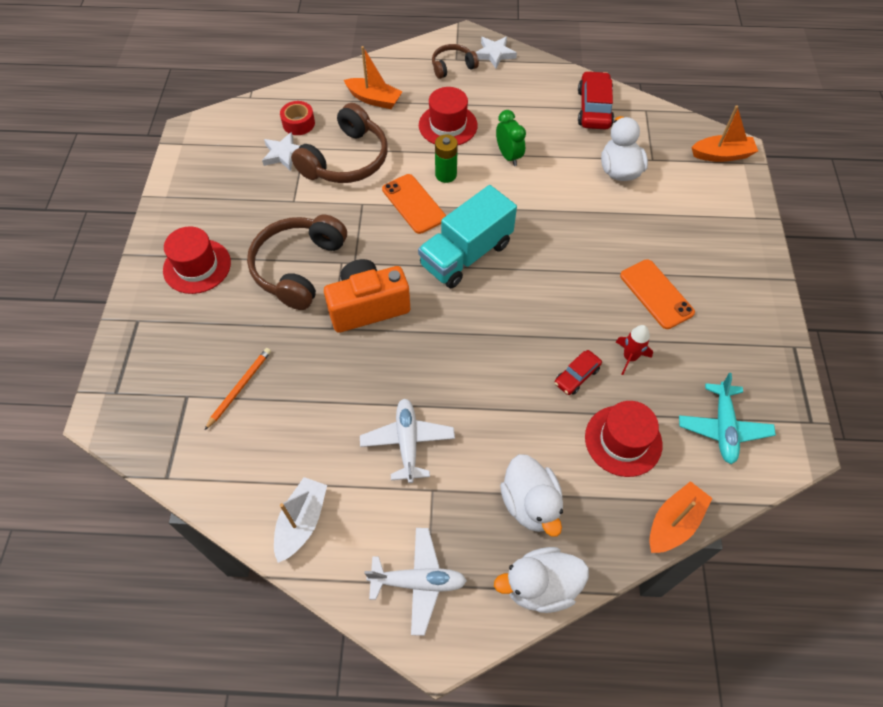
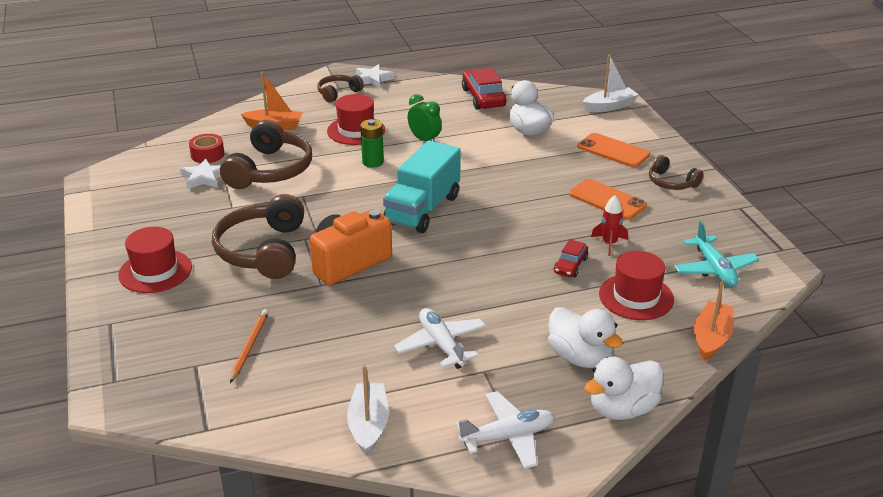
camera: 20 degrees left, 25 degrees down
(413, 204) = (353, 186): orange phone -> orange phone (613, 151)
(722, 155) = (609, 106): orange boat -> white boat
(736, 287) = (671, 182): none -> brown headphones

